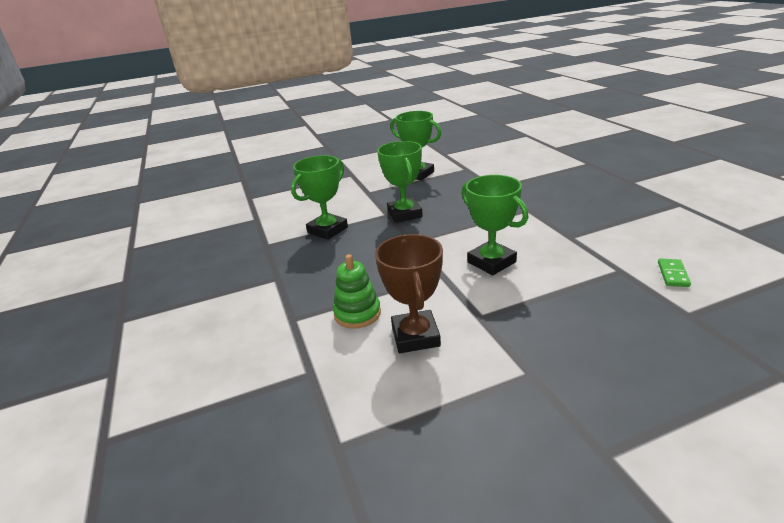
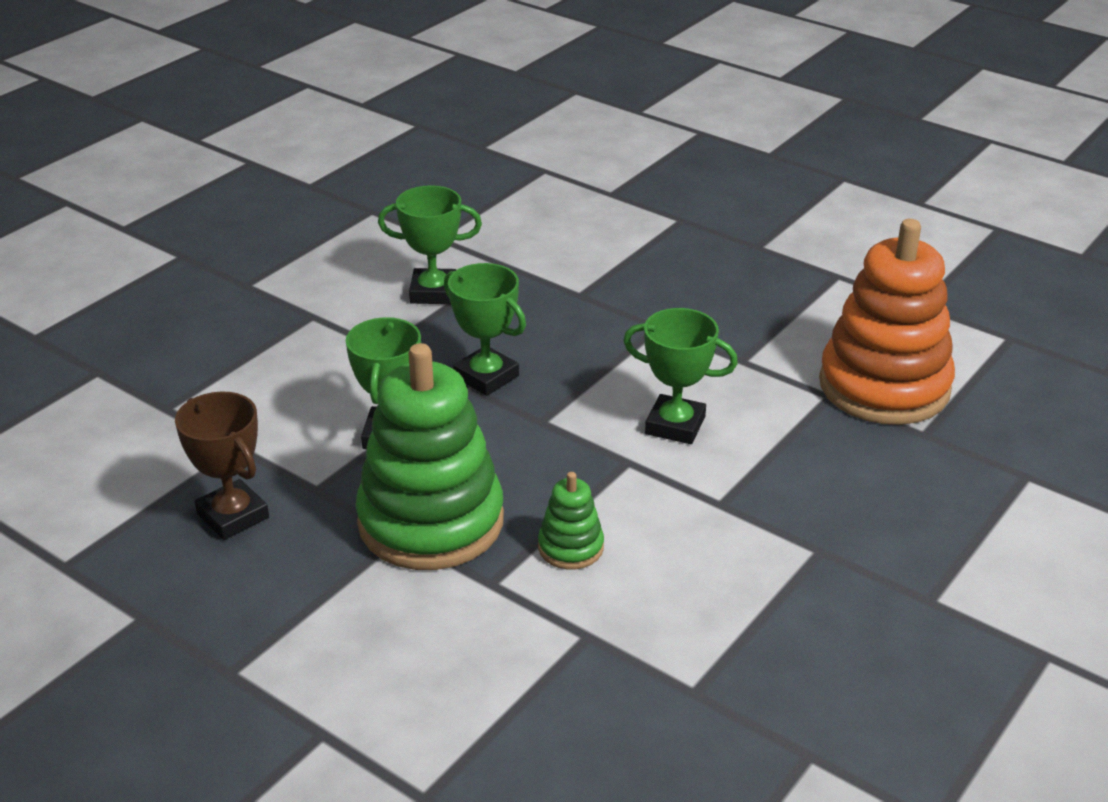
camera: 35 degrees left, 5 degrees up
(299, 276) = (431, 521): none -> green stacking toy
(415, 336) = (668, 551): brown trophy -> brown trophy (233, 516)
(673, 274) = (884, 386): green domino -> orange stacking toy

